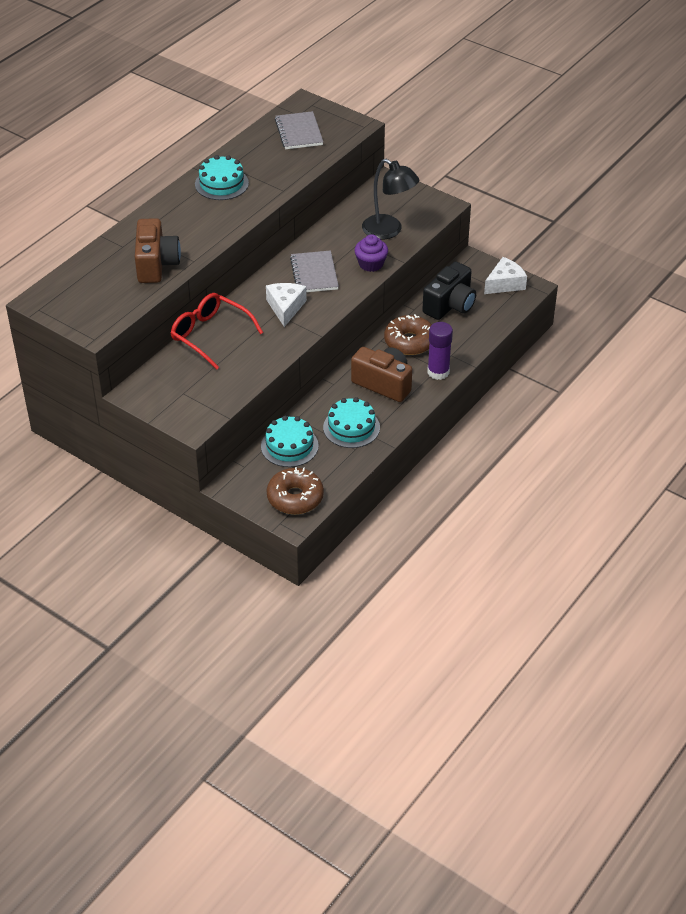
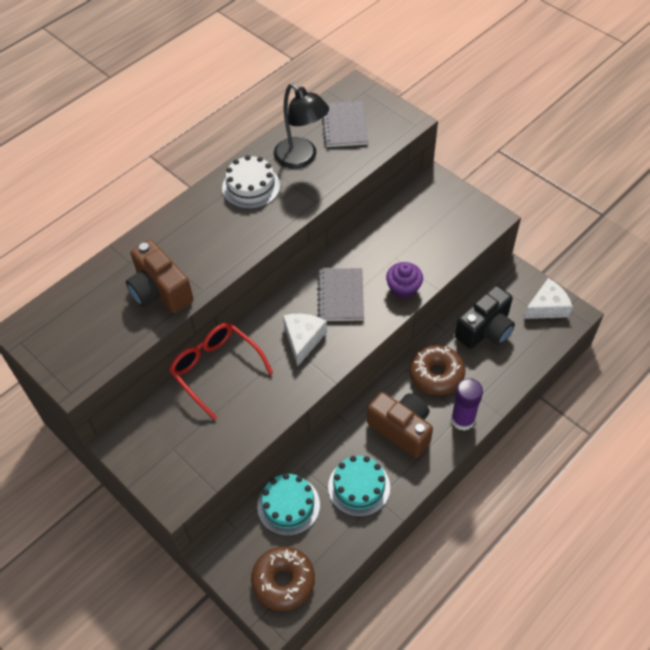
camera: 10 degrees right, 10 degrees up
(156, 264) = (160, 291): brown camera -> brown camera turned 135 degrees clockwise
(221, 183) = (251, 187): turquoise cake -> white cake
(389, 231) = (428, 246): black lamp -> black lamp (301, 158)

